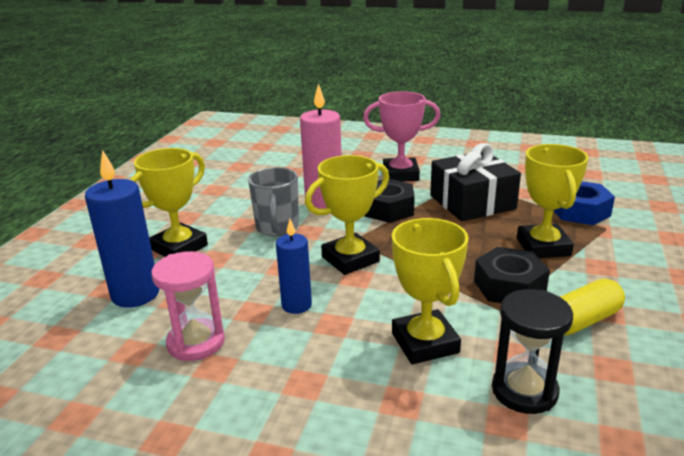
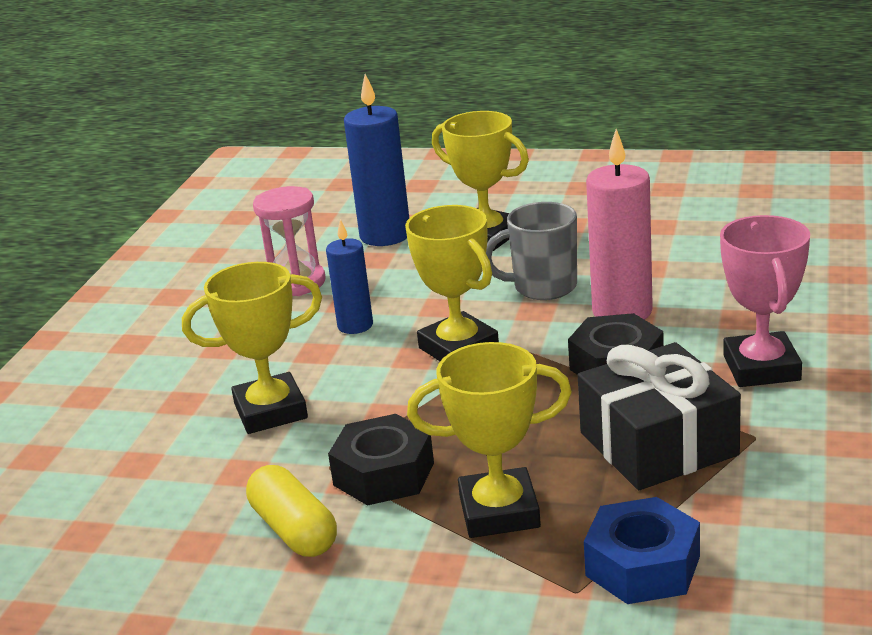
camera: 90 degrees right, 0 degrees up
(524, 391) = (175, 476): black hourglass -> none

